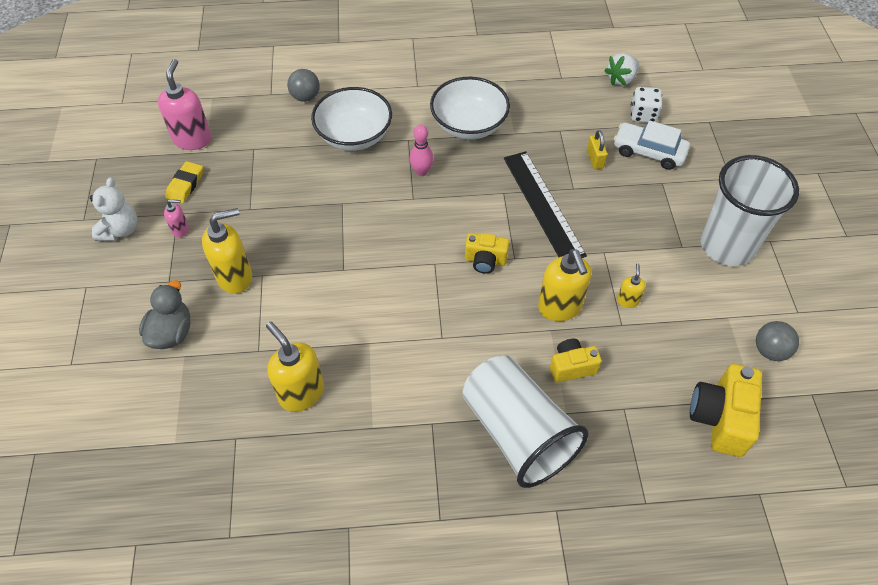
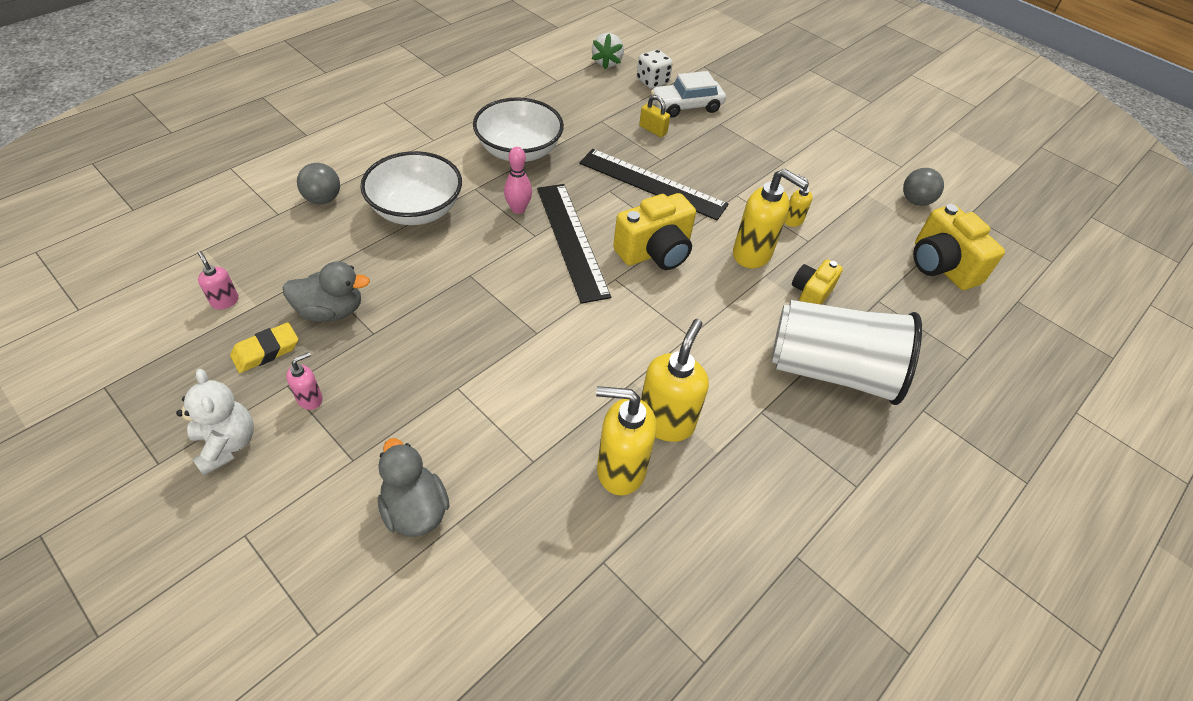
camera: 45 degrees left, 5 degrees down
(185, 185) = (266, 351): yellow eraser -> yellow eraser turned 75 degrees clockwise
(192, 139) = (225, 301): pink soap dispenser -> pink soap dispenser, size x0.50
(235, 277) = (429, 407): yellow soap dispenser -> yellow soap dispenser (666, 421)
(240, 180) = (331, 311): none -> grey duck
(434, 216) = (571, 240): none -> black ruler
(485, 261) = (655, 252): yellow camera -> yellow camera, size x1.63
(727, 246) = (811, 146): white cup -> none

